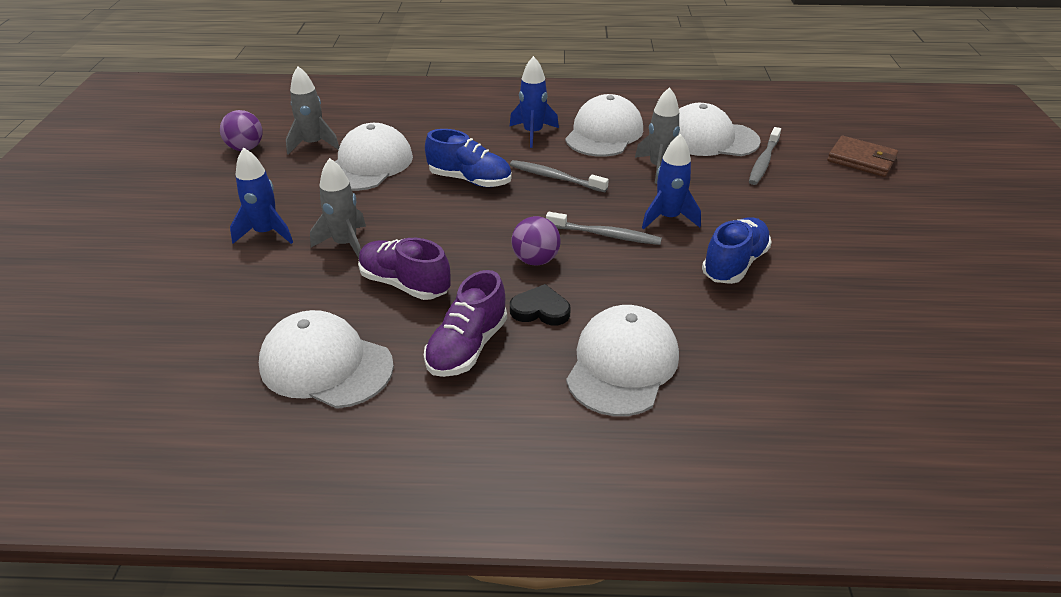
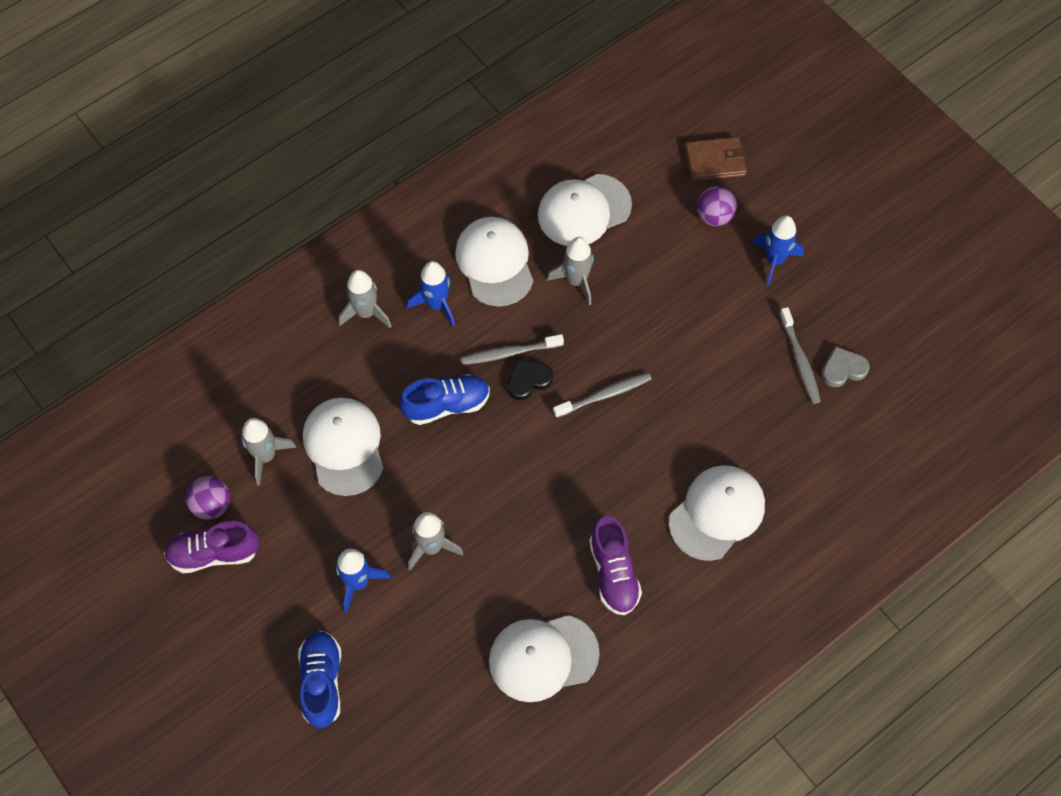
camera: 40 degrees left, 25 degrees up
(404, 284) = (516, 552): purple shoe -> purple shoe (214, 553)
(478, 116) = (366, 313): none -> grey rocket
(535, 260) = (581, 459): purple ball -> purple ball (714, 216)
(540, 310) = (628, 505): black heart -> black heart (528, 380)
(622, 364) = (717, 513): white cap -> white cap turned 60 degrees clockwise
(668, 218) = (632, 342): blue rocket -> blue rocket (774, 260)
(734, 264) = (713, 362): blue shoe -> blue shoe (322, 682)
(763, 162) = (647, 216): grey toothbrush -> grey toothbrush (800, 360)
(881, 336) = (843, 369): none -> grey heart

